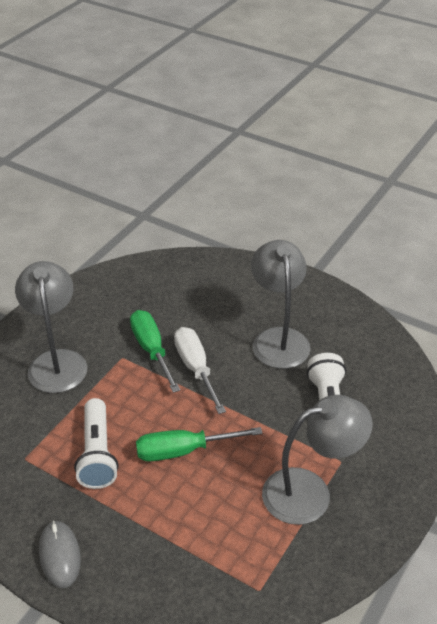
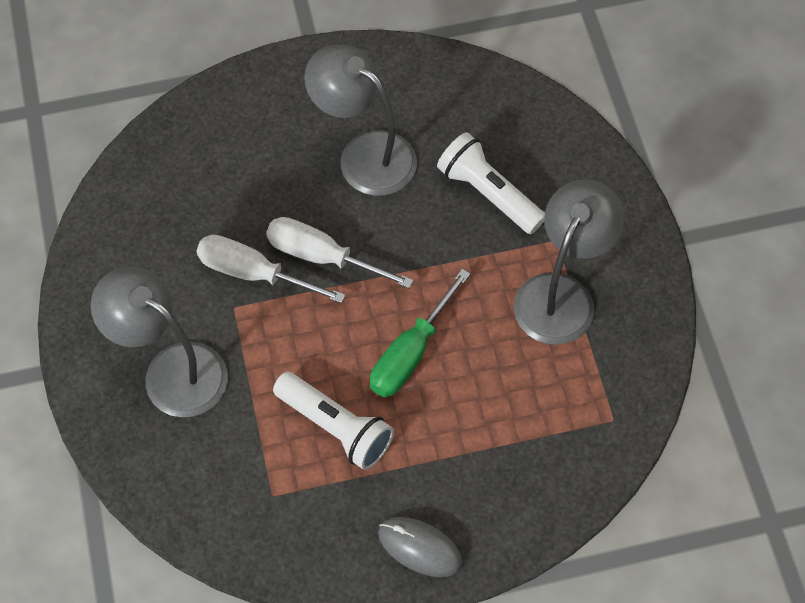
camera: 45 degrees left, 20 degrees up
(152, 350) = (254, 273): green screwdriver -> white screwdriver

